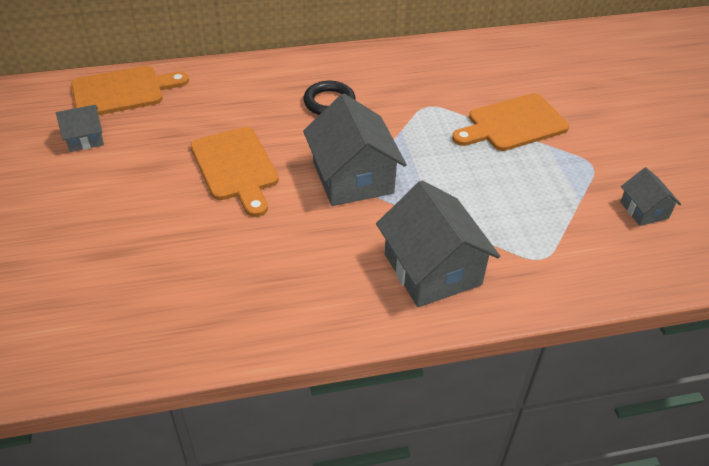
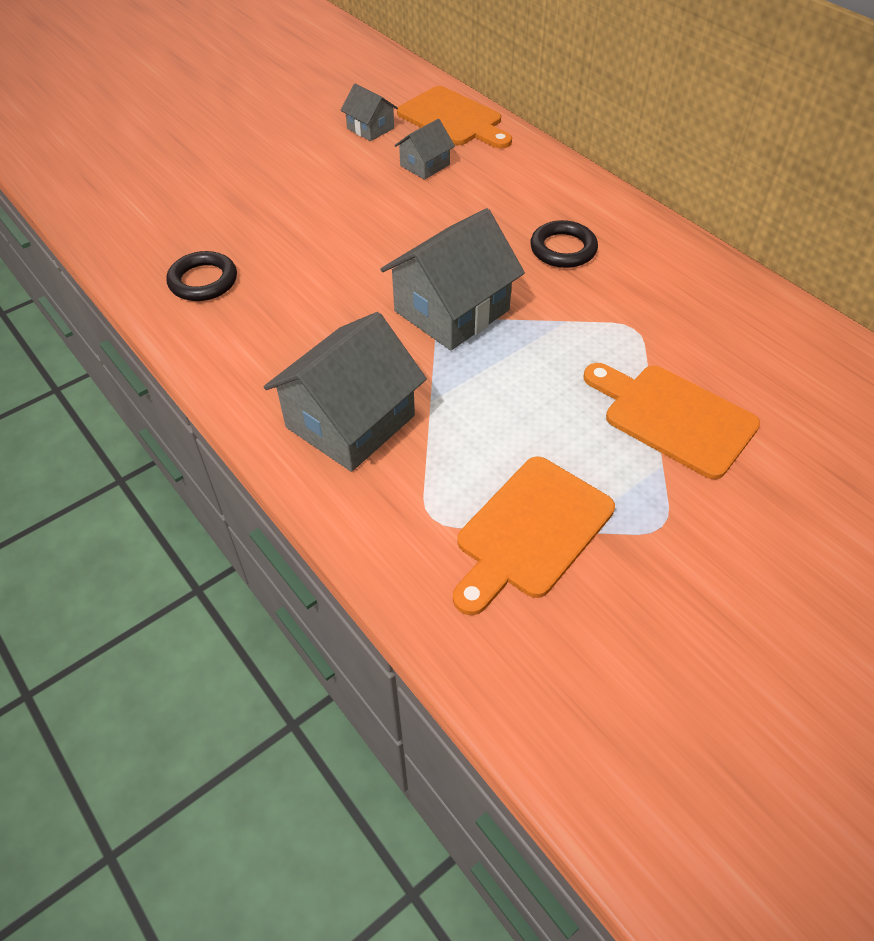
camera: 65 degrees right, 5 degrees up
(203, 309) = (203, 281): none -> black ring
(236, 167) = (402, 227): orange cutting board -> orange cutting board (530, 531)
(644, 210) = (610, 612): grey house -> grey house (425, 165)

